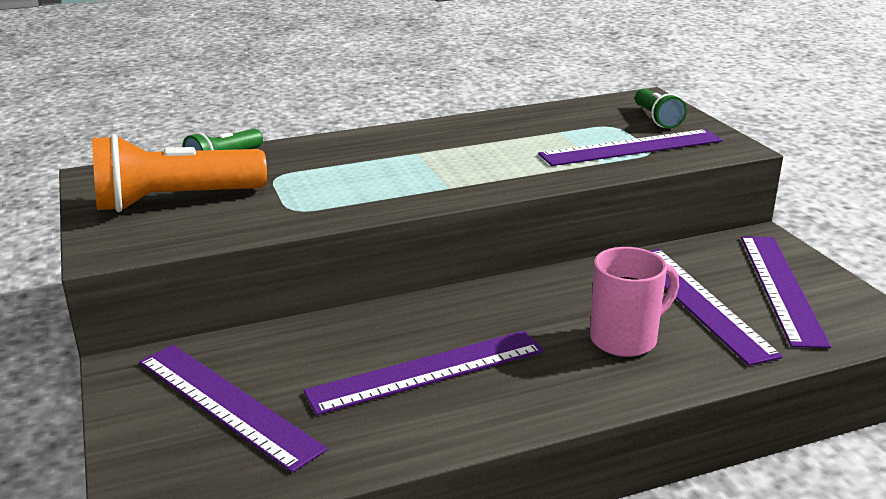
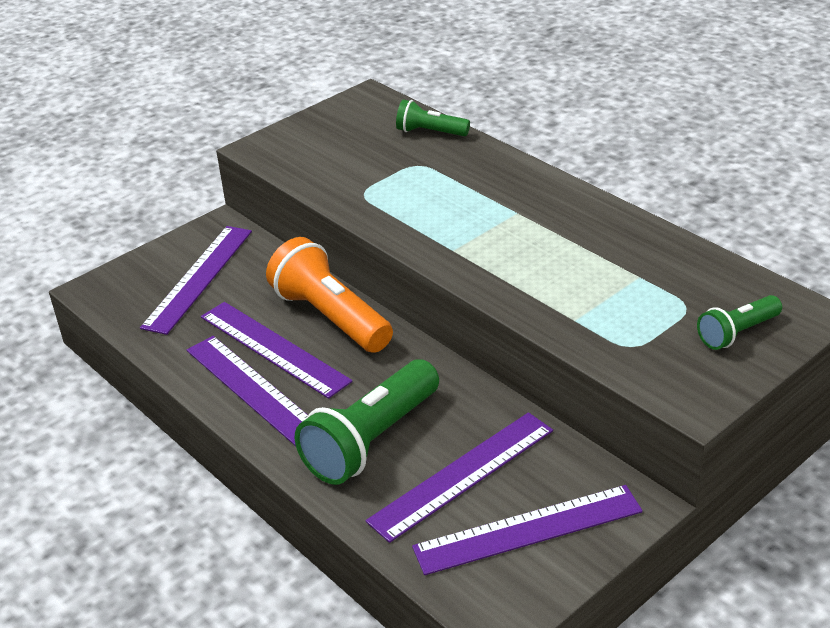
camera: 70 degrees right, 10 degrees up
(175, 200) = (346, 141): orange flashlight -> orange flashlight (331, 317)
(626, 339) = (371, 440): pink mug -> green flashlight
(631, 148) = (631, 331): purple ruler -> purple ruler (254, 390)

